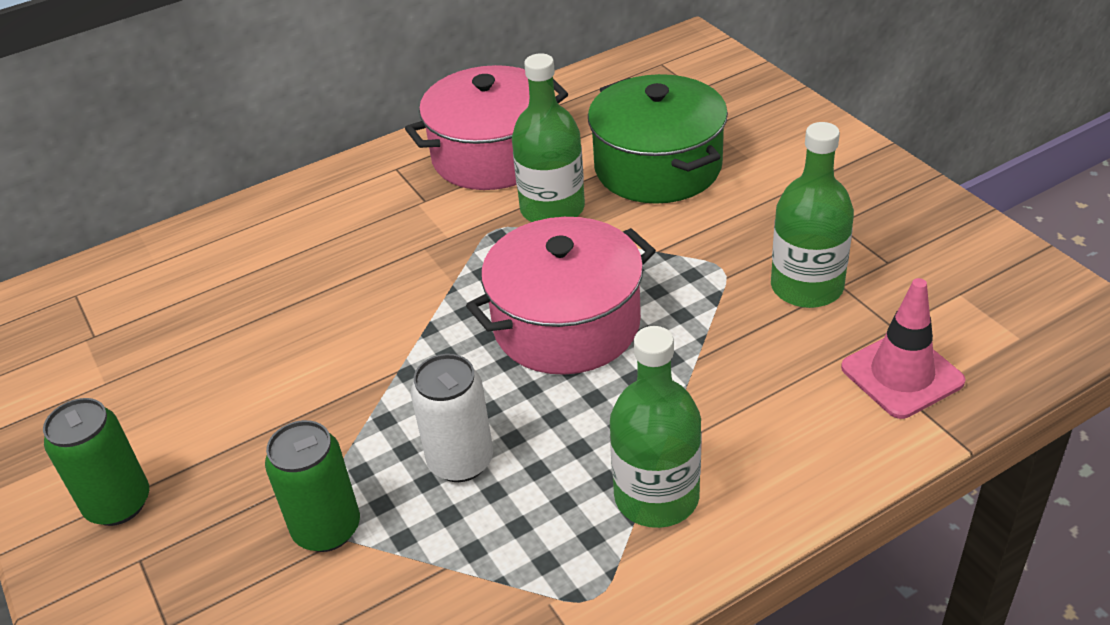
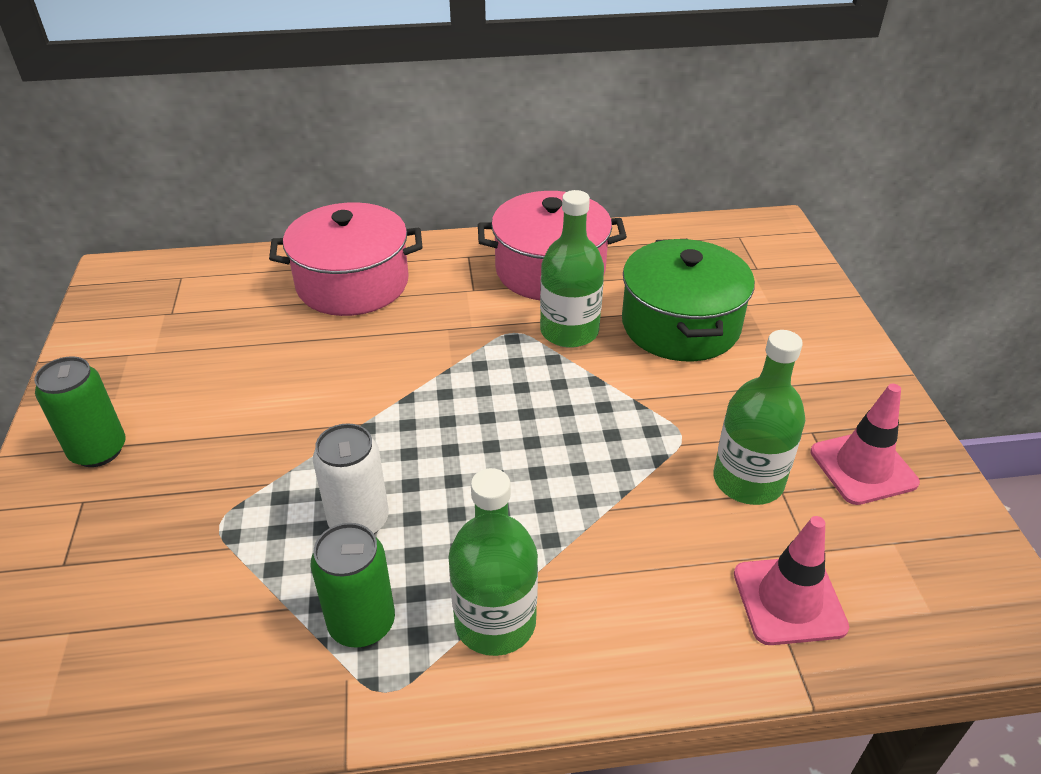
camera: 20 degrees right, 0 degrees up
(327, 529) = (224, 535): green can -> green can (362, 623)
(566, 324) = (518, 435): pink pot -> pink pot (352, 283)
(898, 239) = (863, 467): none -> pink traffic cone

